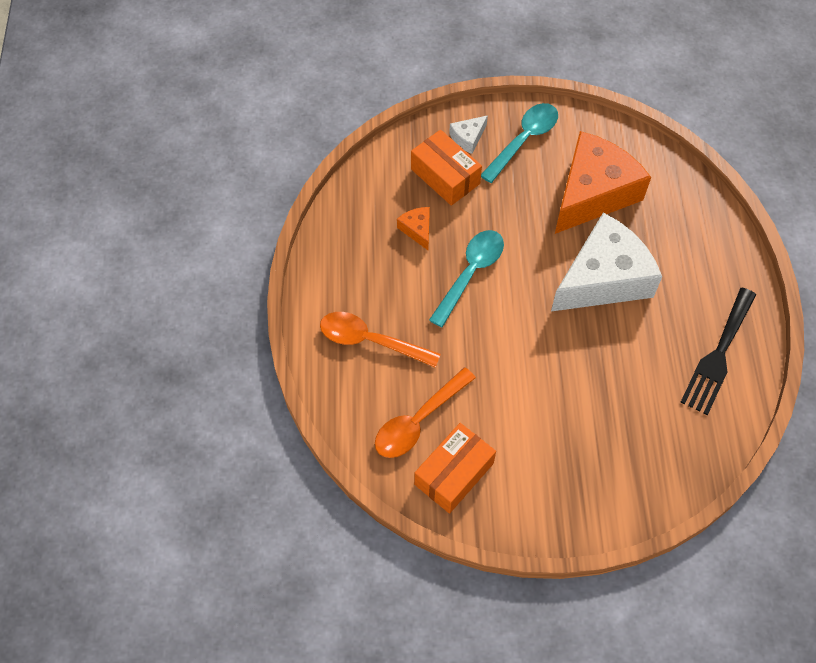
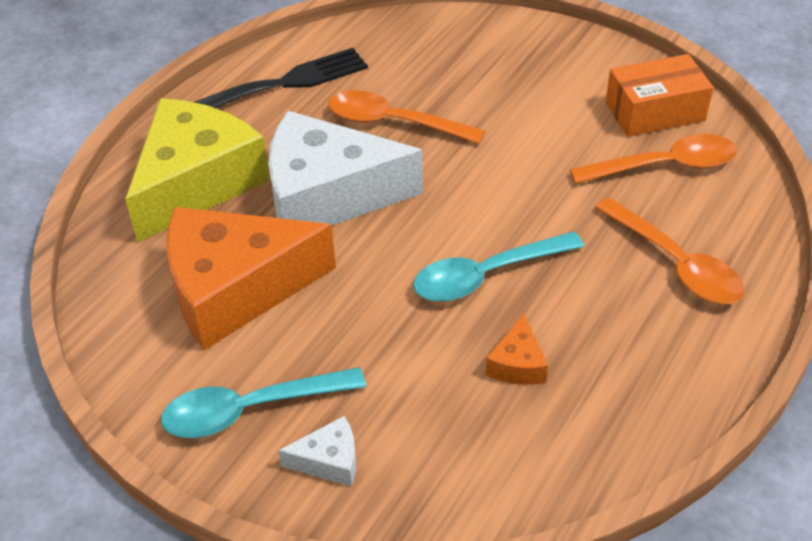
camera: 145 degrees left, 15 degrees down
(445, 176) = (415, 419): orange box -> none
(617, 359) = (393, 123): none -> orange spoon
(685, 244) = (196, 183): none -> yellow cheese

